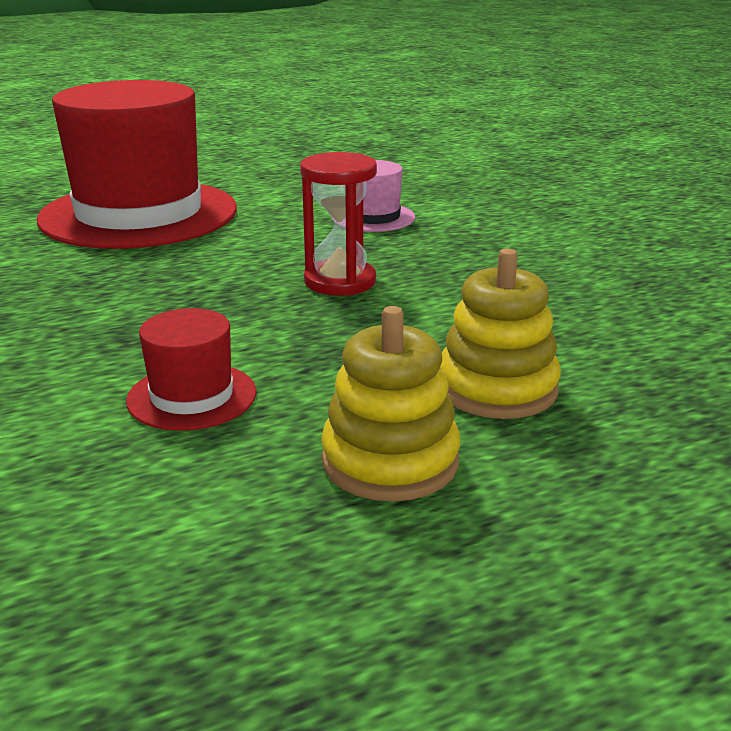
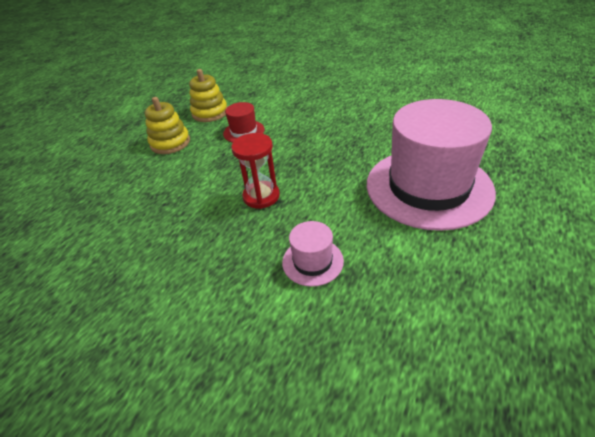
camera: 145 degrees right, 15 degrees up
(139, 214) = (428, 187): red hat -> pink hat
(497, 388) = (154, 177): yellow stacking toy -> yellow stacking toy (210, 113)

